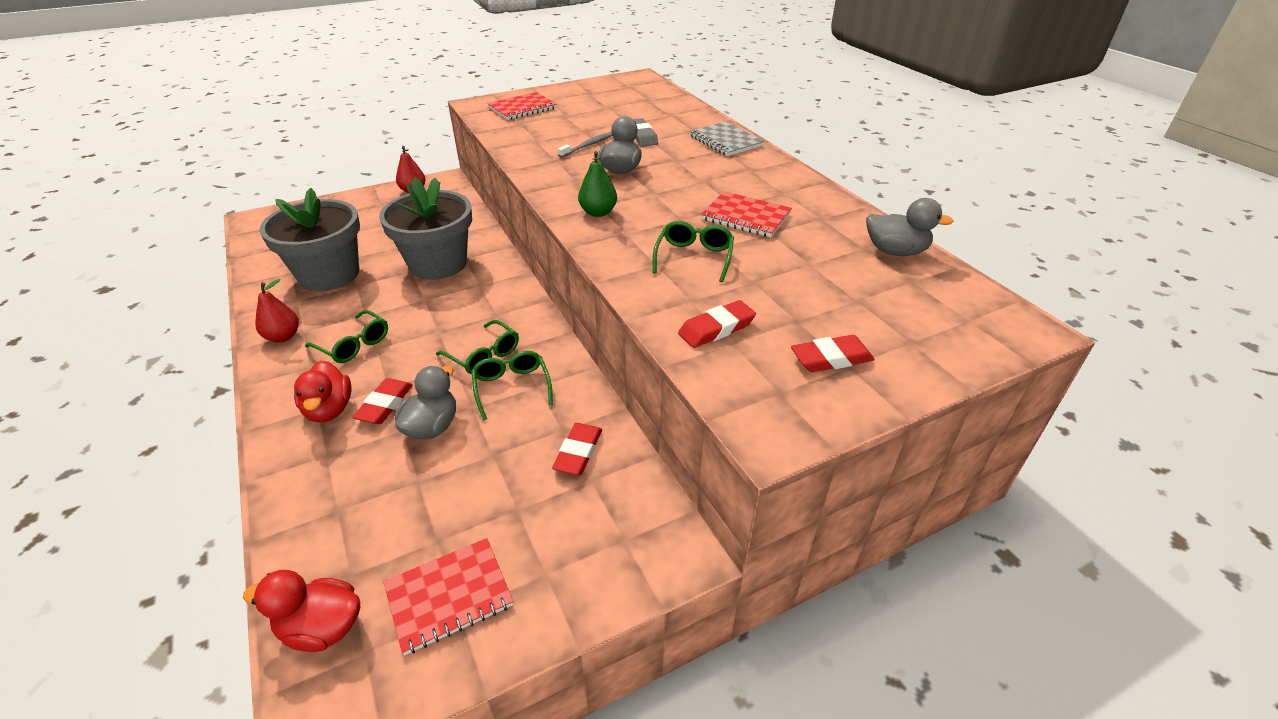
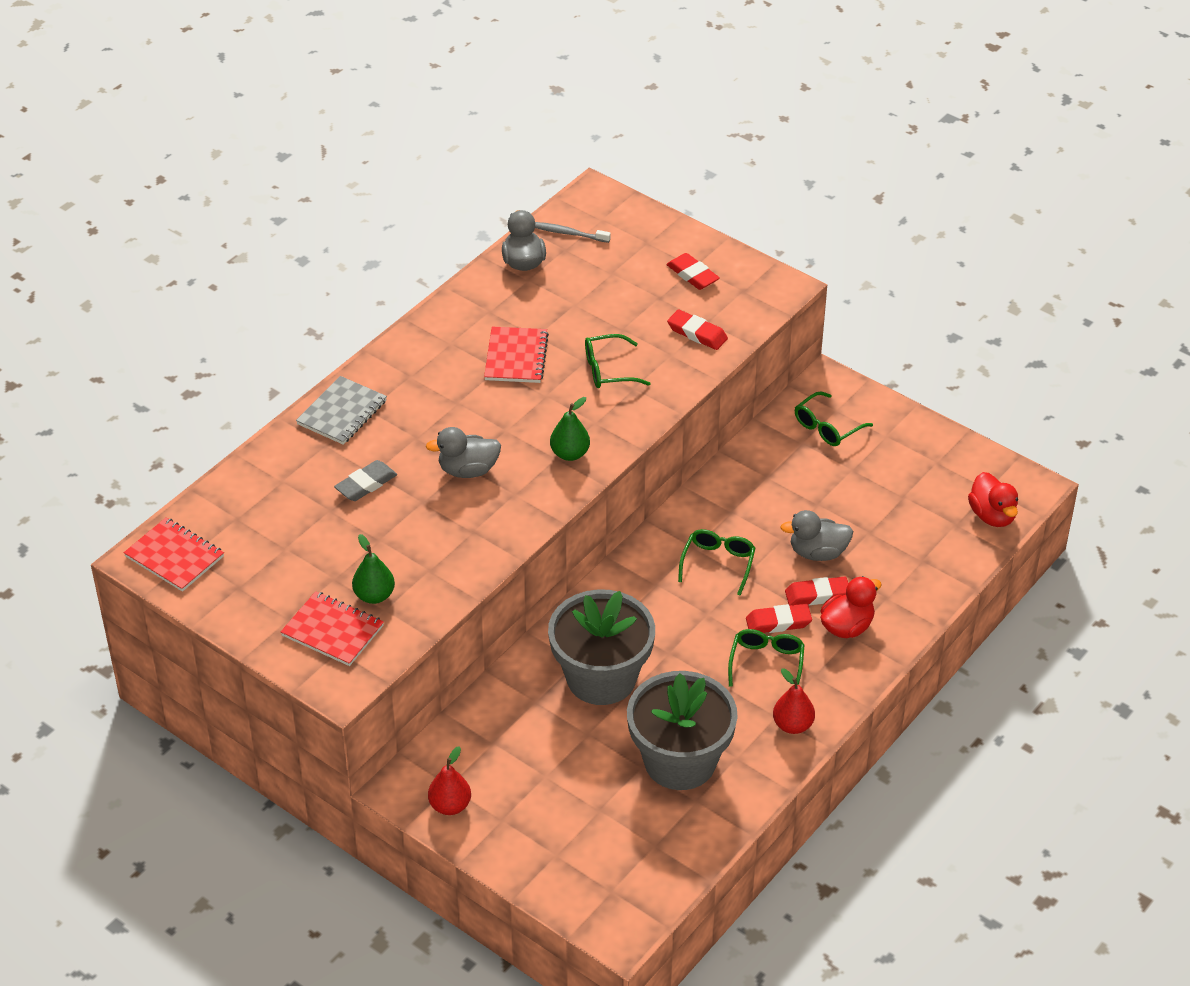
camera: 115 degrees left, 5 degrees up
(449, 596) = (932, 471): red notebook -> red notebook (174, 556)
(512, 387) = (743, 526): green glasses -> green glasses (827, 427)
(535, 122) = (374, 595): none -> green pear
(578, 452) = (782, 459): red eraser -> red eraser (778, 622)
(588, 145) = (419, 520): grey toothbrush -> grey toothbrush (568, 233)

